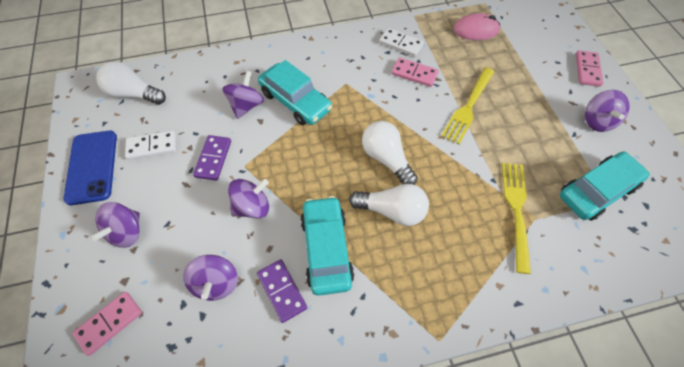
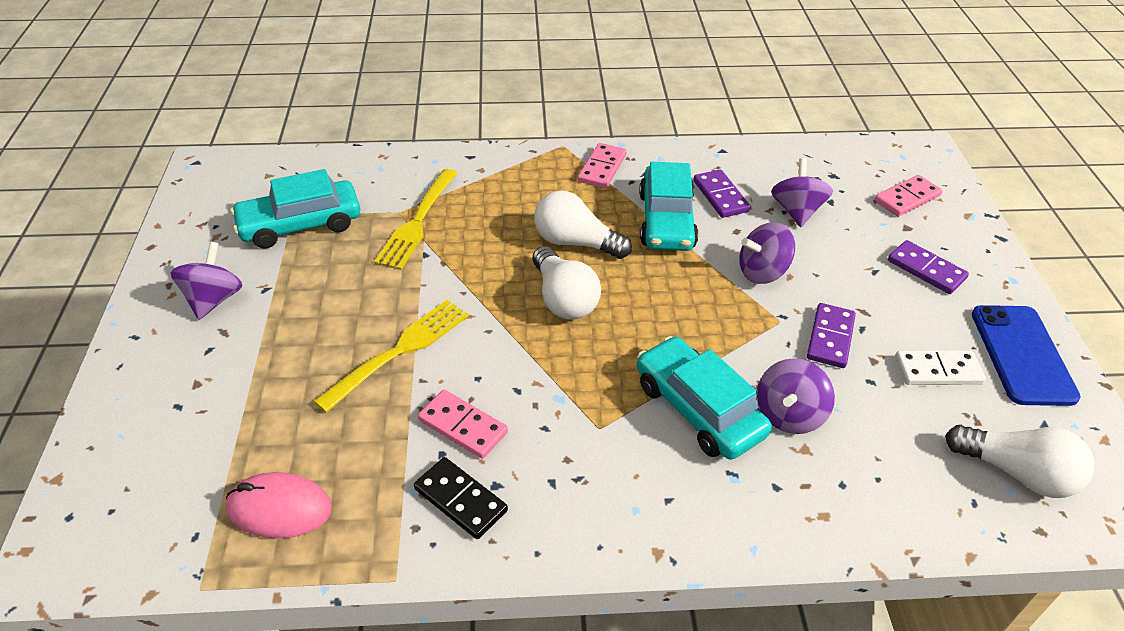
camera: 170 degrees left, 15 degrees down
(126, 232) = (926, 270): purple spinning top -> purple domino
(401, 44) = (460, 500): white domino -> black domino
(587, 70) = (140, 381): pink domino -> pink domino (602, 168)

